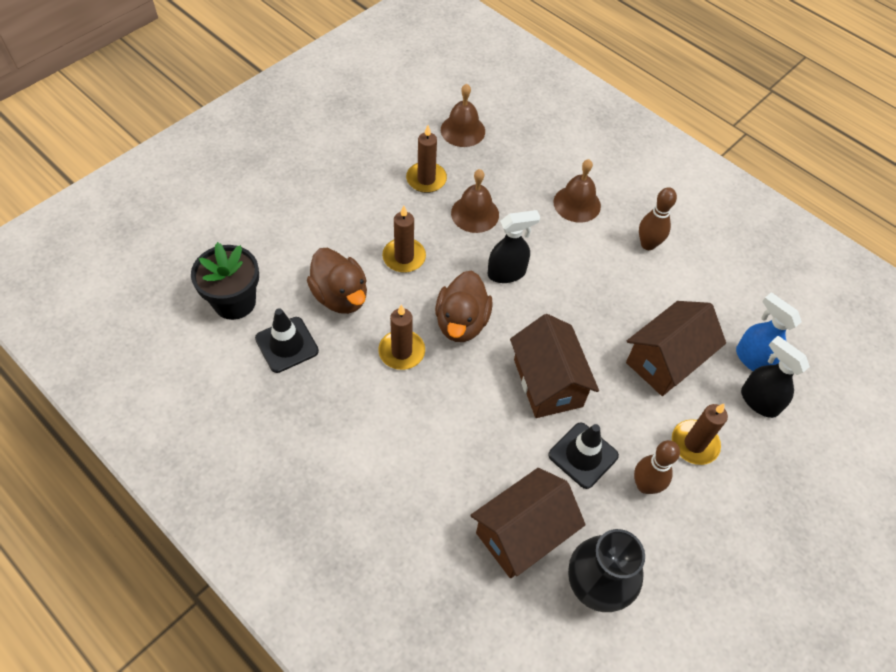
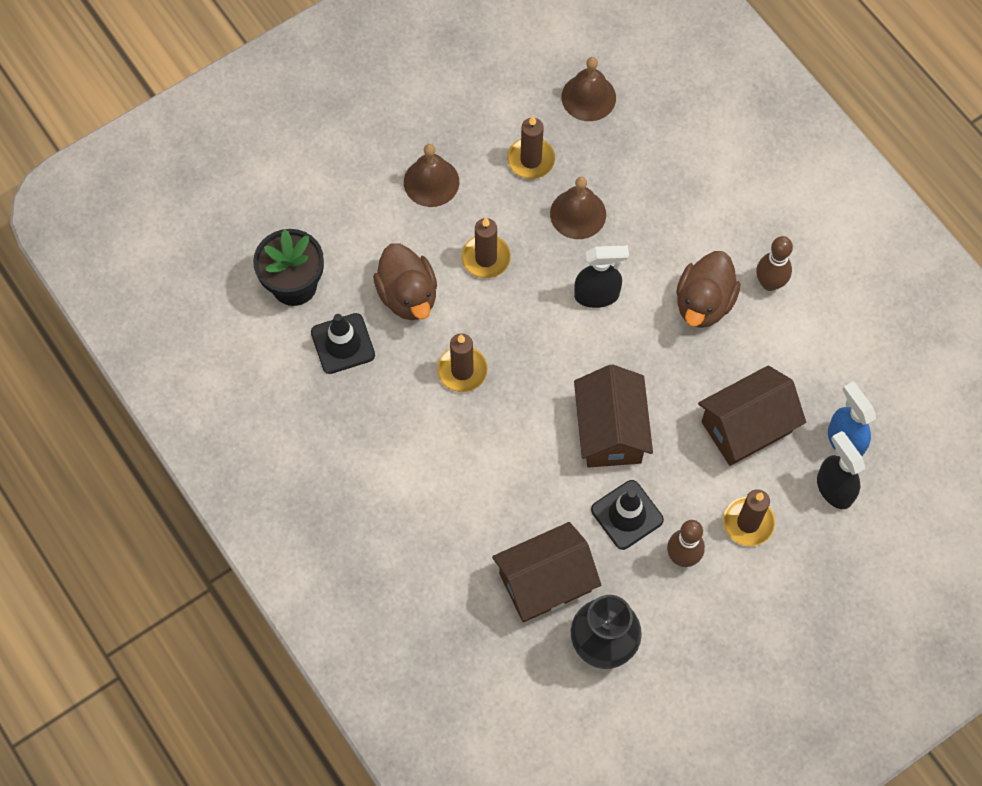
camera: 15 degrees right, 10 degrees up
(461, 322) = (533, 347): brown duck -> brown duck (703, 303)
(577, 204) = (701, 218): brown bell -> brown bell (431, 182)

